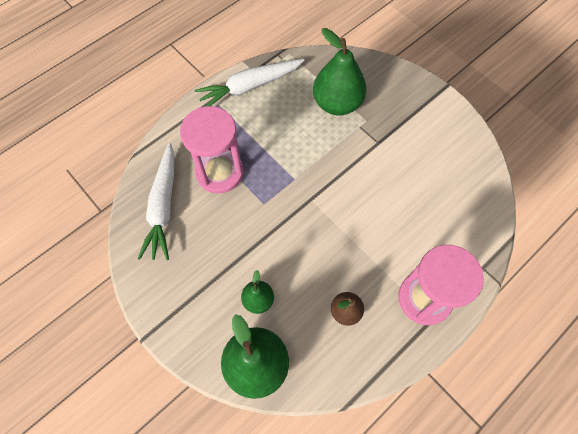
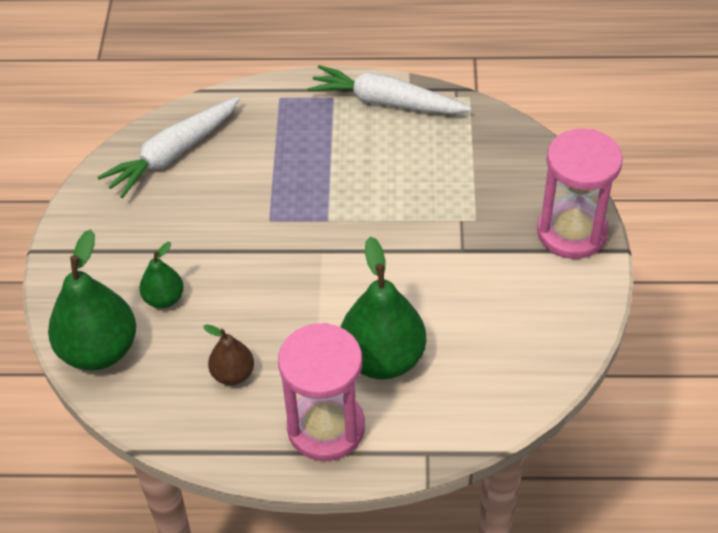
camera: 45 degrees right, 15 degrees down
(219, 172) = (260, 161): pink hourglass -> pink hourglass (572, 232)
(337, 103) = (462, 181): green pear -> green pear (383, 359)

